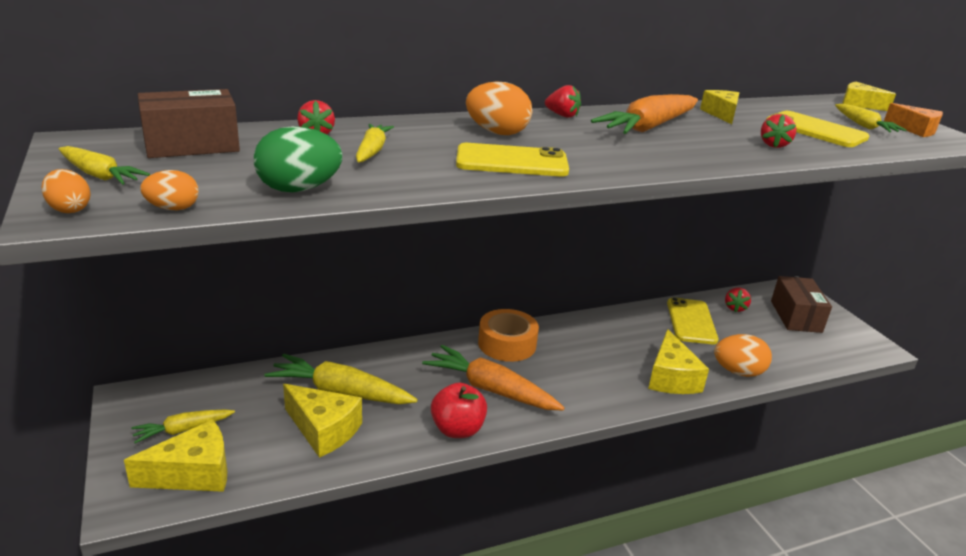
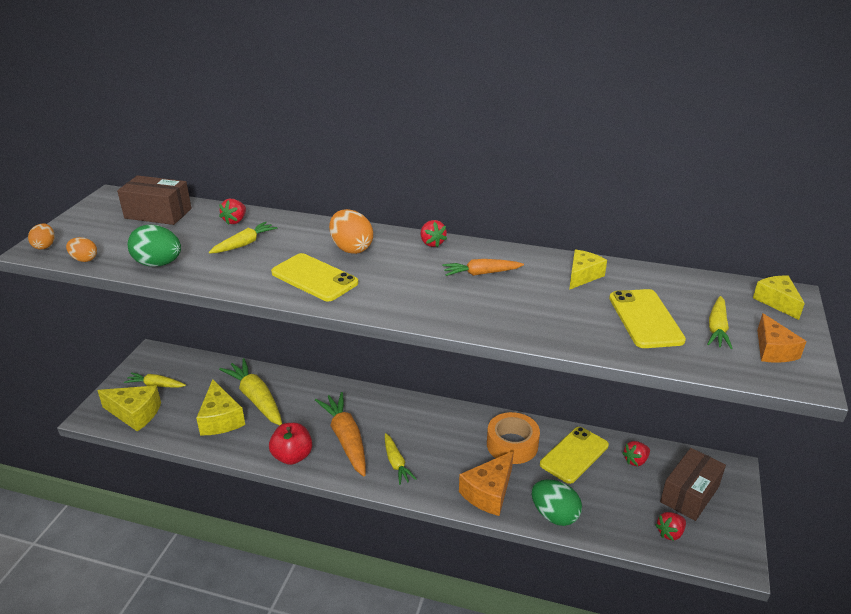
camera: 40 degrees right, 5 degrees up
(100, 175) = (87, 226): yellow carrot -> yellow carrot (396, 463)
(507, 344) = (398, 410): orange tape -> orange tape (512, 445)
(648, 127) = (481, 273): orange carrot -> orange carrot, size x0.57
(671, 378) = (489, 492): yellow cheese -> orange cheese
(738, 372) = (554, 515): orange egg -> green egg
(773, 145) = (562, 322): red strawberry -> red strawberry (670, 533)

